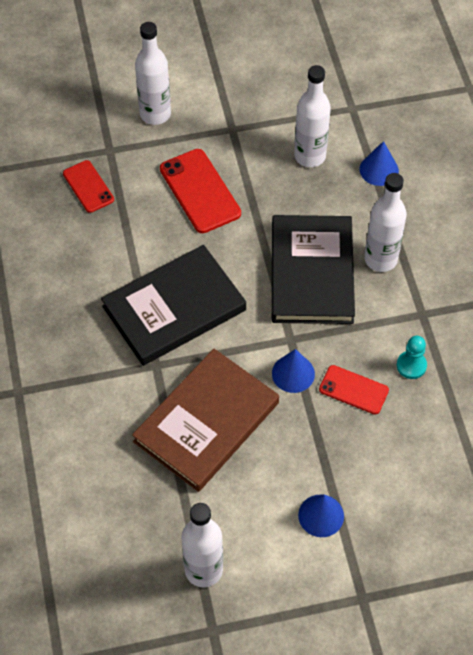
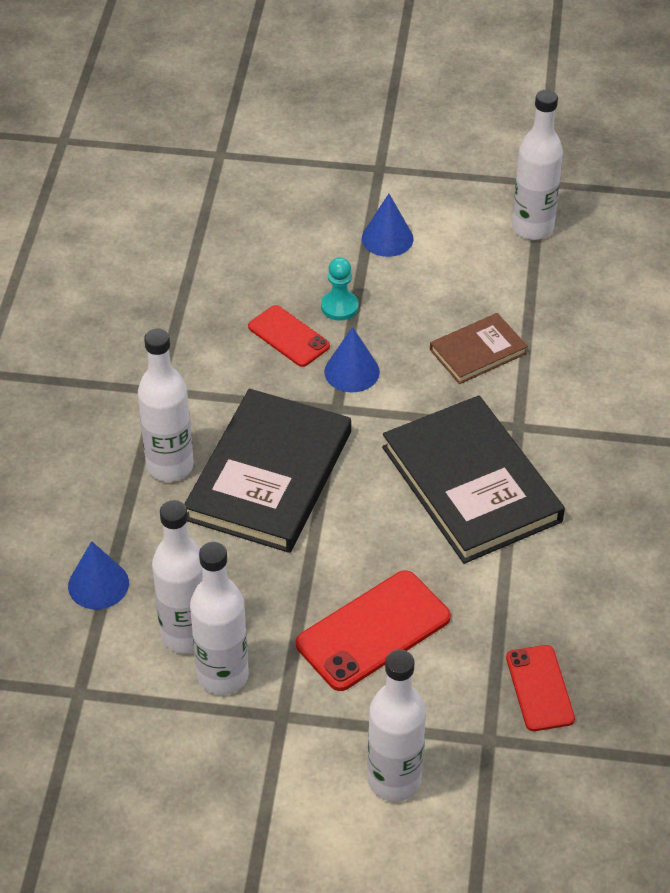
camera: 160 degrees left, 10 degrees down
(174, 308) = (471, 484): black book -> black book turned 75 degrees clockwise
(200, 191) = (373, 630): red phone -> red phone turned 60 degrees clockwise
(206, 422) = (478, 351): brown book -> brown book, size x0.52
(276, 140) = (222, 675): none -> white bottle
(411, 365) = (206, 342): turquoise pawn -> turquoise pawn (339, 307)

